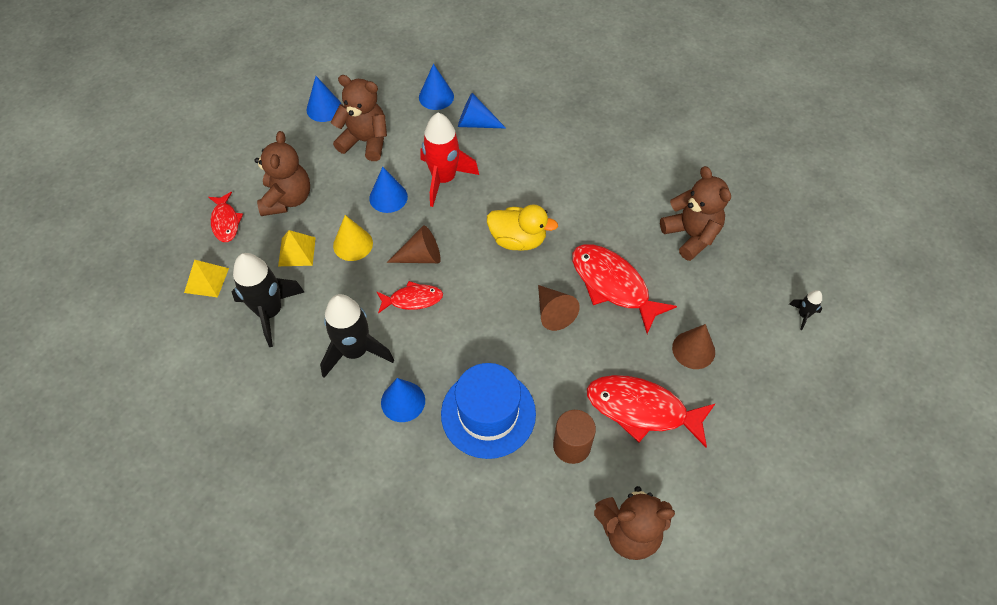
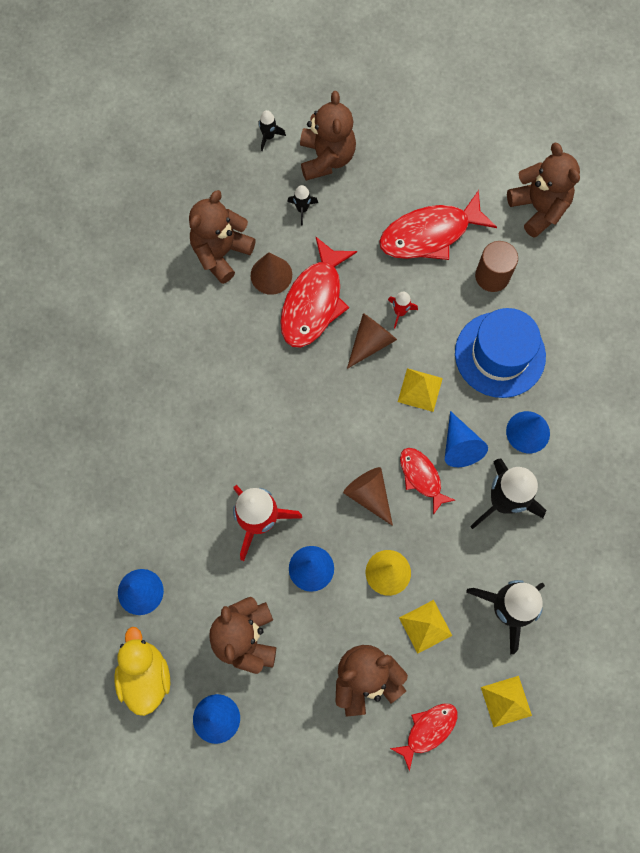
camera: 115 degrees left, 15 degrees up
(475, 123) = (163, 525): blue cone -> blue cone (460, 446)
(489, 332) = (420, 390): none -> yellow pyramid
(518, 240) = (303, 409): yellow duck -> yellow duck (145, 675)
(571, 348) = (400, 312): none -> red rocket
(642, 409) = (430, 234): red fish -> red fish turned 75 degrees clockwise
(693, 349) = (349, 212): brown cone -> brown cone (271, 275)
(712, 312) = (302, 209): none -> black rocket
(762, 354) = (326, 158): none -> brown teddy bear

